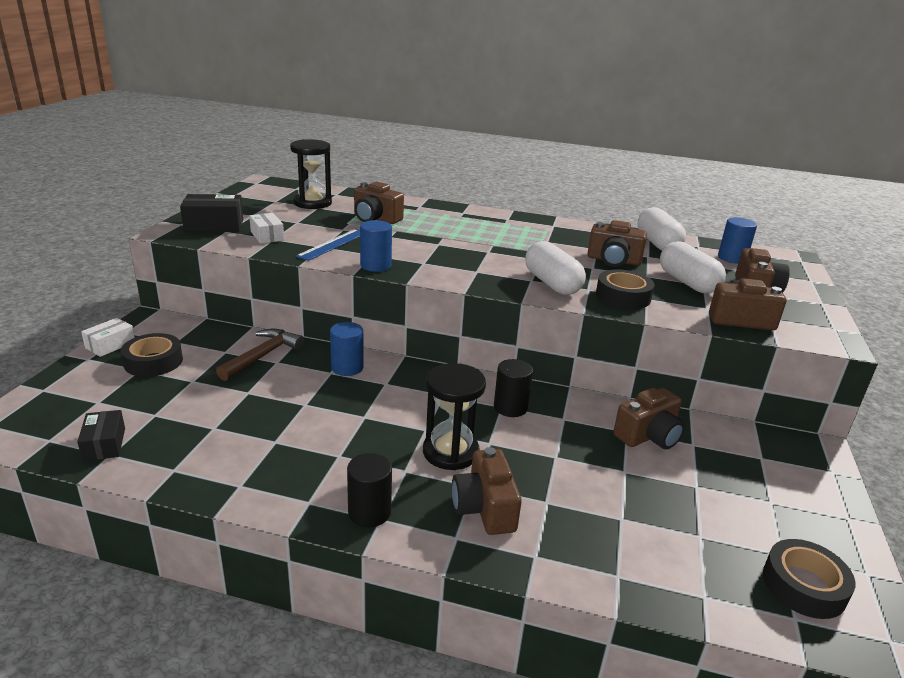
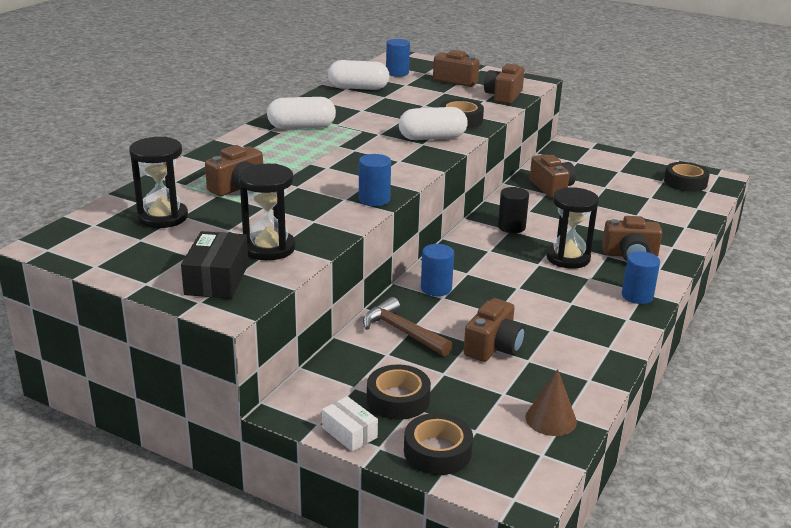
camera: 75 degrees left, 0 degrees up
(72, 384) = (437, 451): none -> black tape
(104, 444) = (551, 419): black box -> brown cone
(267, 236) = (269, 248): white box -> black hourglass
(333, 244) = (309, 215): blue ruler -> none
(369, 512) = (637, 296): black cylinder -> blue cylinder
(613, 260) = (390, 109): brown camera -> brown camera (493, 347)
(687, 282) = (439, 96): white capsule -> white capsule (302, 127)

